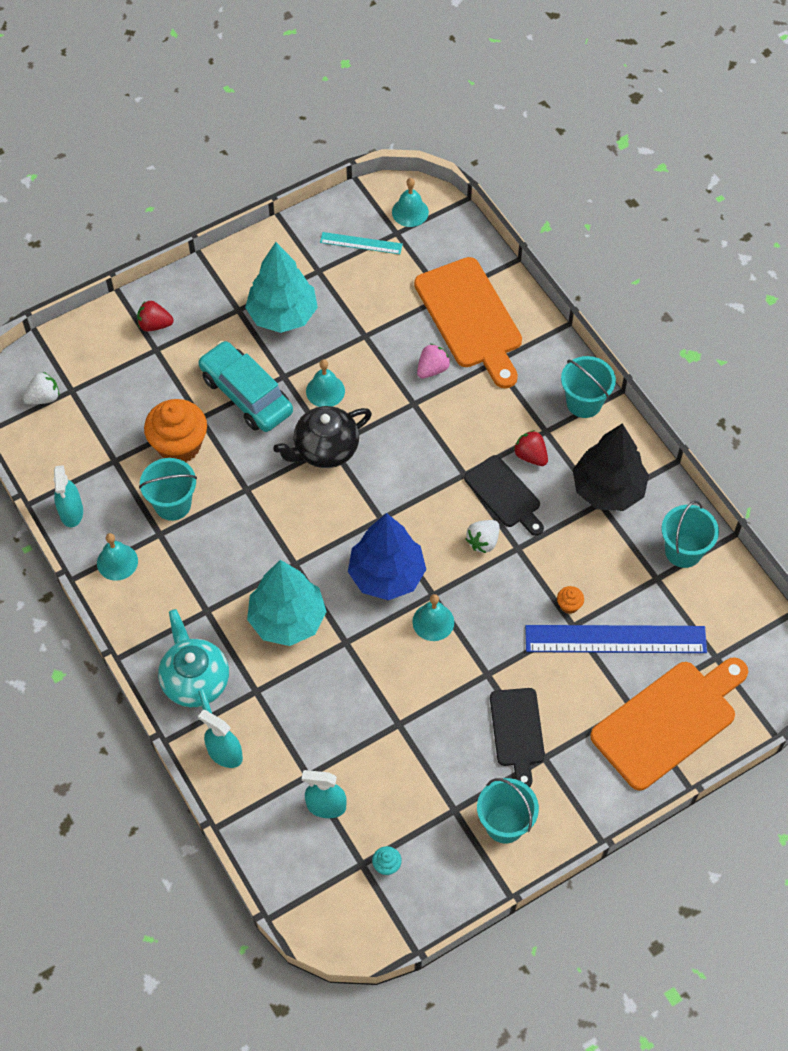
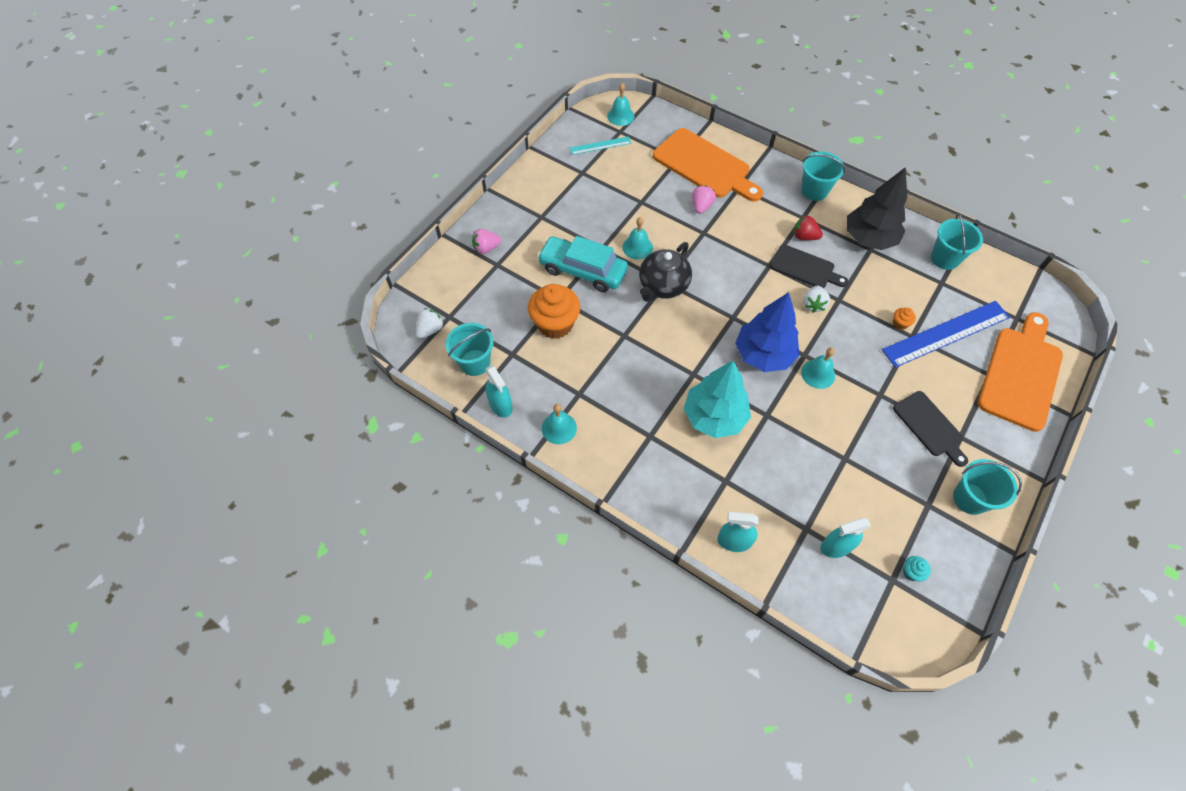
camera: 25 degrees left, 0 degrees up
(155, 325) = (486, 248): red strawberry -> pink strawberry
(173, 504) = (576, 368): turquoise bucket -> turquoise bucket (475, 362)
(195, 680) = (674, 493): turquoise teapot -> none
(282, 315) = (575, 209): turquoise tree -> none

